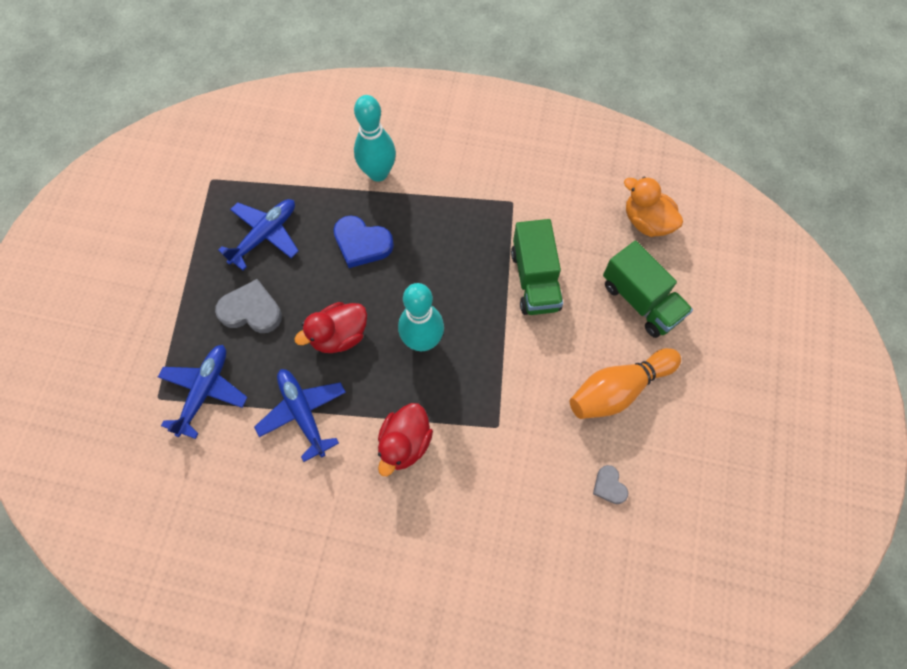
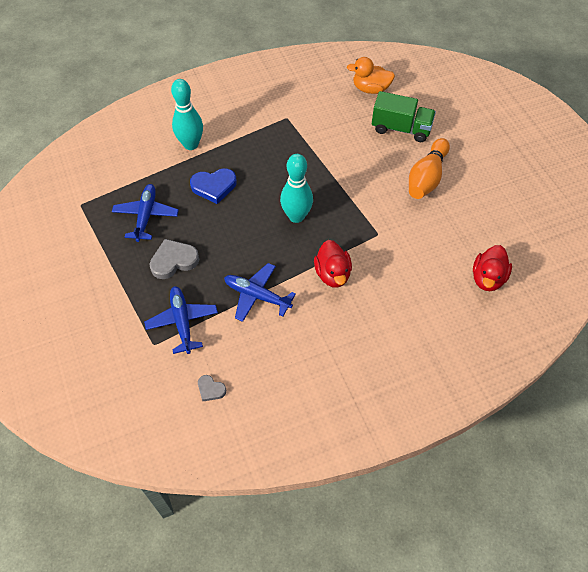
camera: 35 degrees left, 10 degrees down
(339, 336) = (243, 242): red duck -> red duck (487, 278)
(535, 280) = (334, 150): green truck -> none
(609, 486) = (462, 226): grey heart -> grey heart (211, 389)

